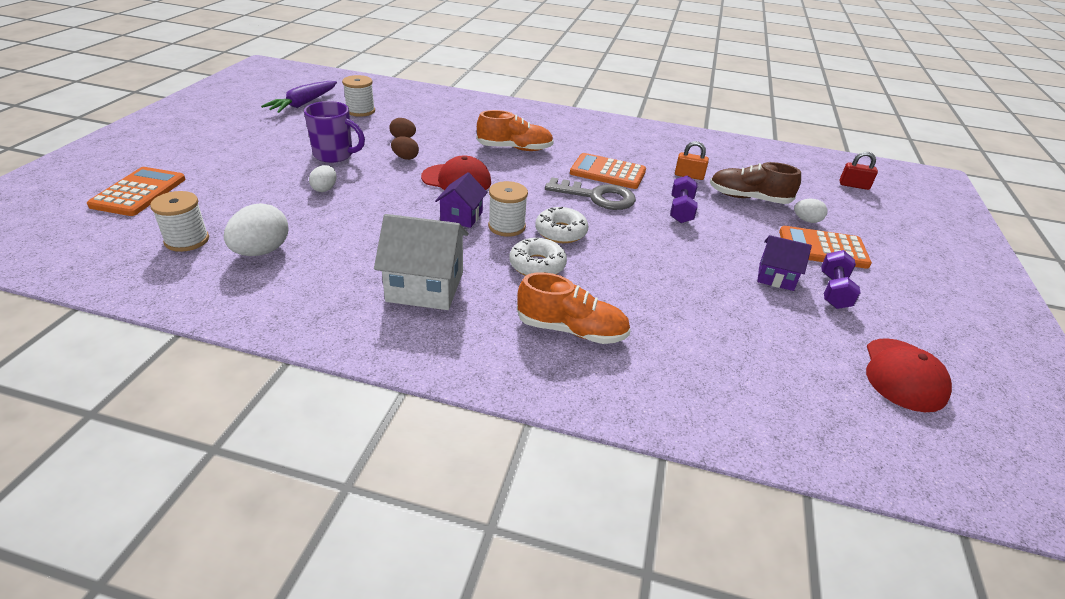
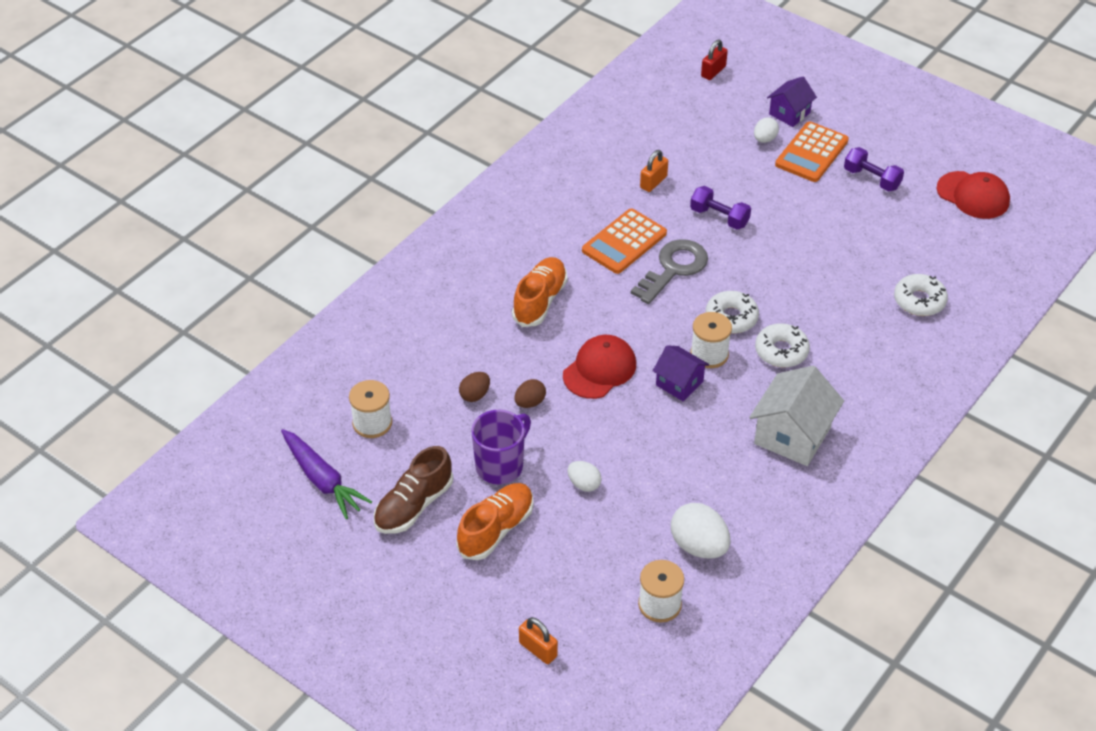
camera: 65 degrees left, 10 degrees up
(139, 192) = (538, 649): orange calculator -> orange padlock
(571, 330) = (877, 357): orange shoe -> orange shoe (496, 529)
(684, 351) = (919, 301): none -> white donut
(748, 198) = (712, 159): brown shoe -> brown shoe (413, 505)
(776, 277) = (843, 204): purple house -> purple house (789, 113)

